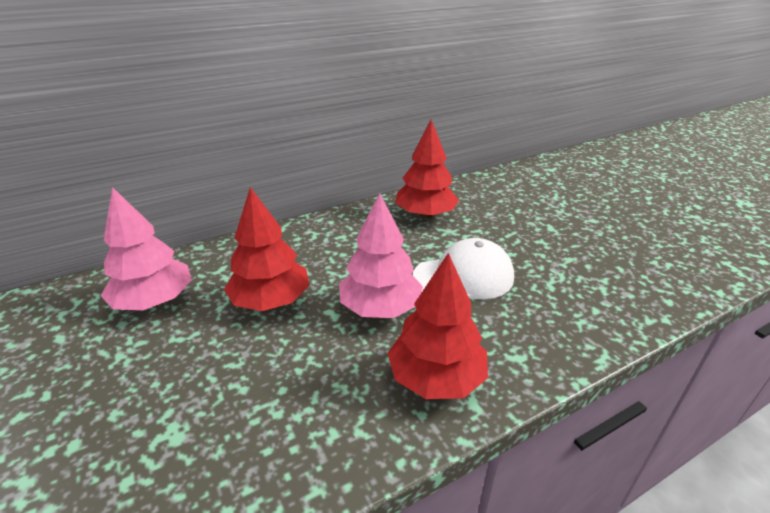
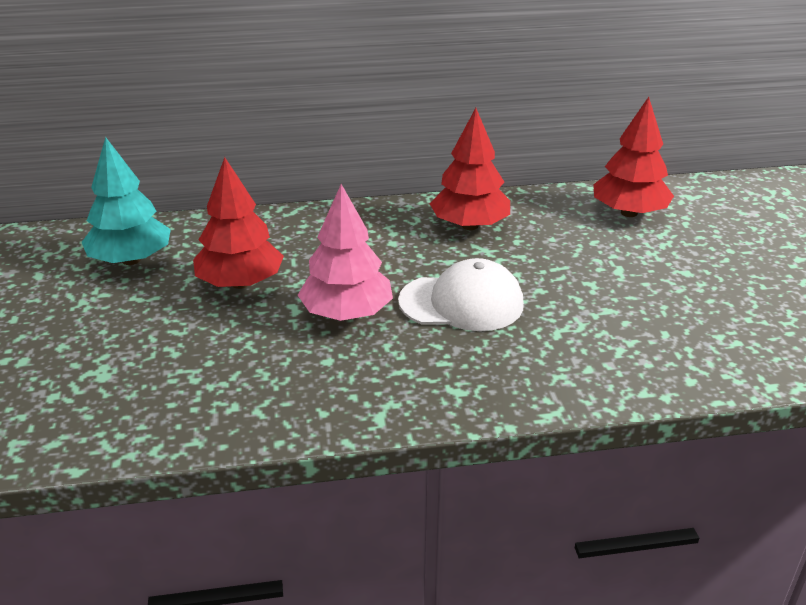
camera: 20 degrees right, 0 degrees up
(154, 301) = (131, 260): pink tree -> turquoise tree
(436, 378) = (359, 388): red tree -> red tree (629, 213)

